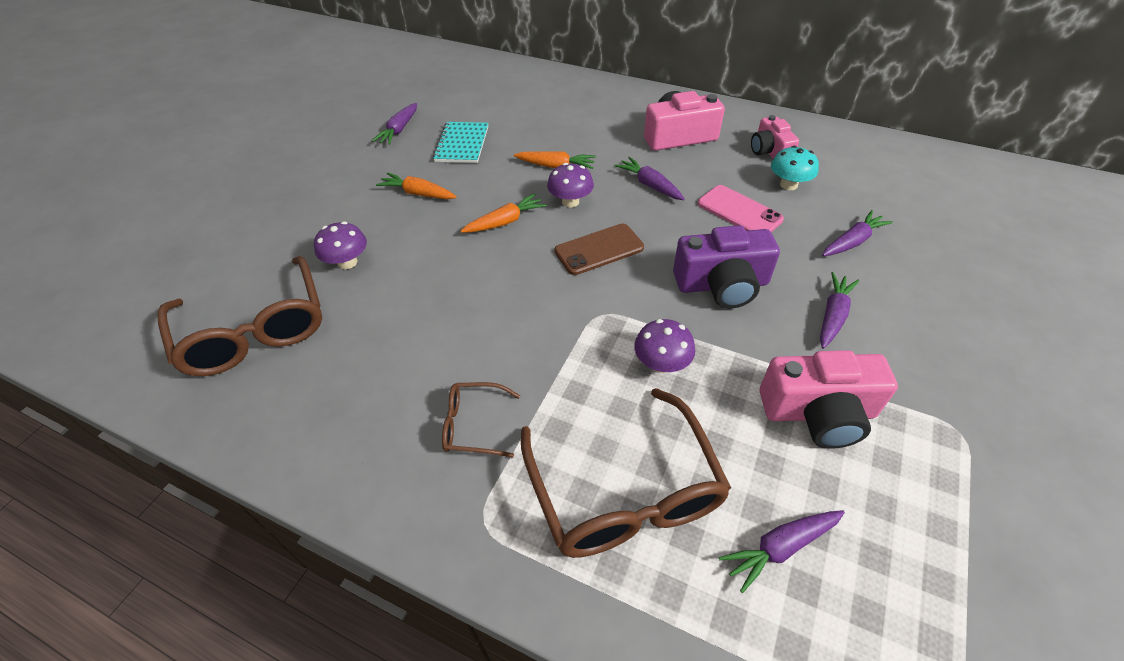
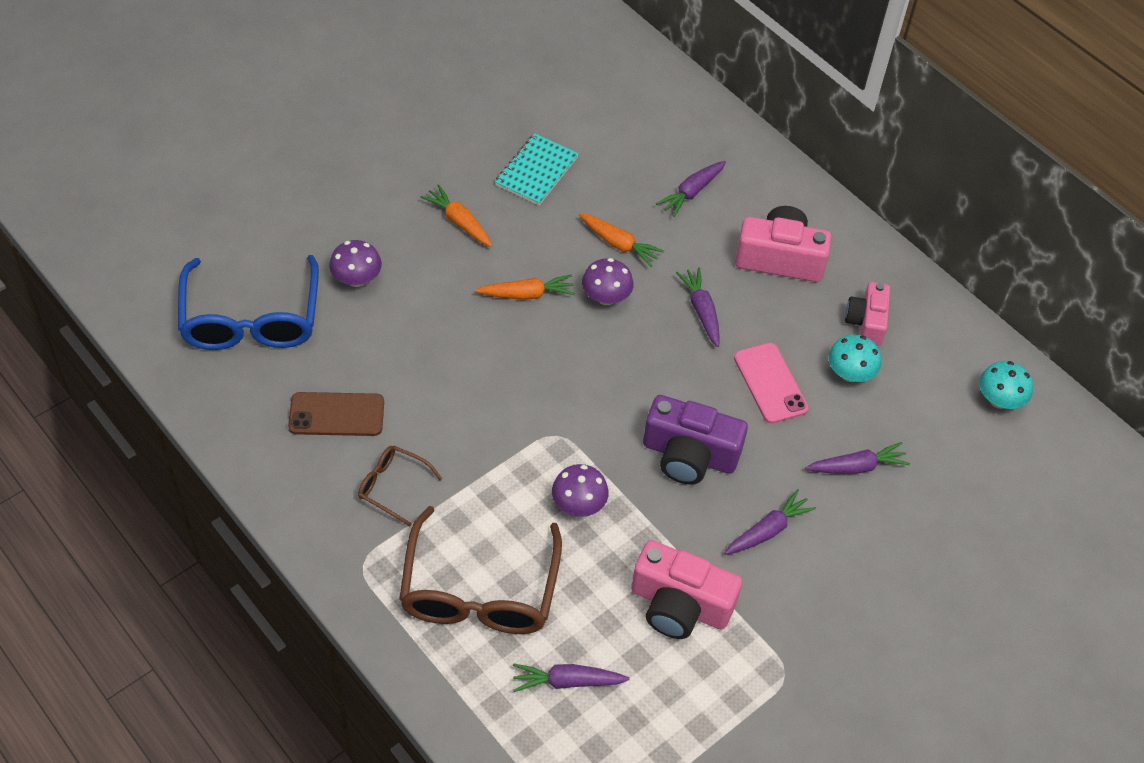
camera: 20 degrees right, 5 degrees up
(254, 330) = (251, 319): brown glasses -> blue glasses
(399, 130) = (479, 122): purple carrot -> purple carrot (692, 192)
(599, 250) = (598, 366): brown phone -> brown phone (336, 415)
(900, 164) = (999, 400): none -> turquoise mushroom

